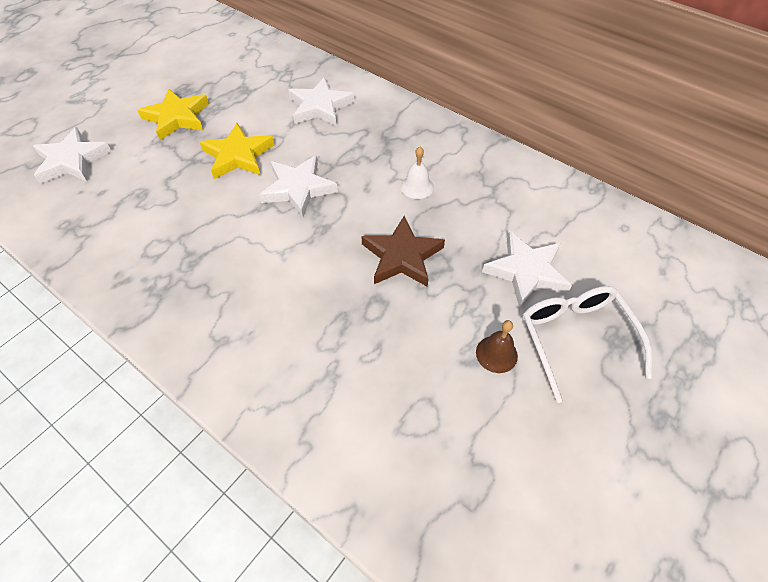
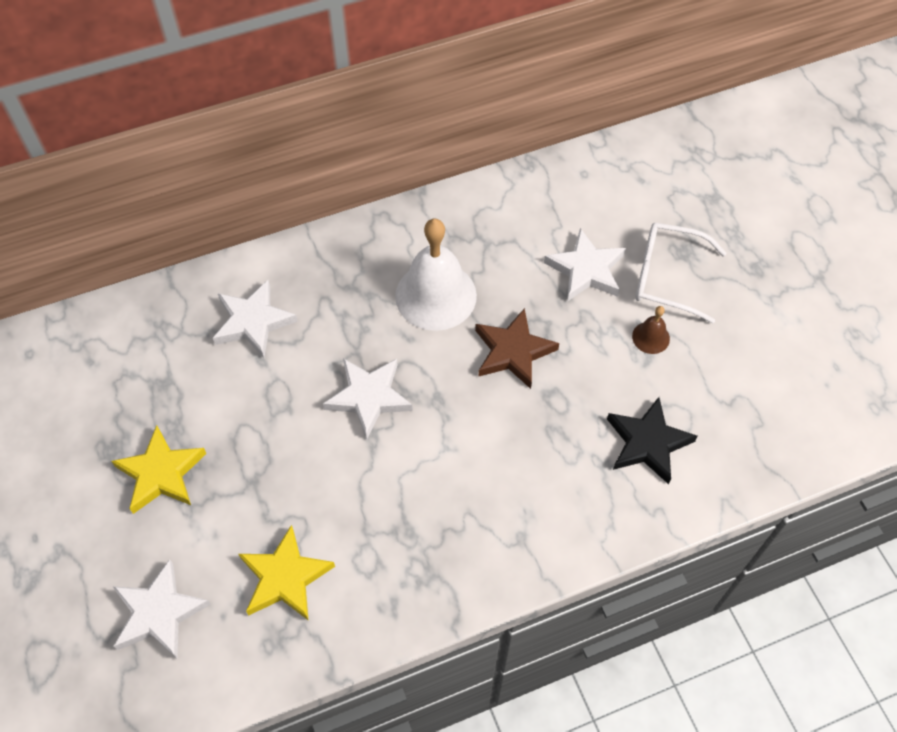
camera: 60 degrees left, 5 degrees up
(238, 156) = (277, 433): yellow star -> yellow star (285, 577)
(377, 402) = (648, 443): none -> black star
(417, 186) = (435, 295): white bell -> white bell, size x2.22

